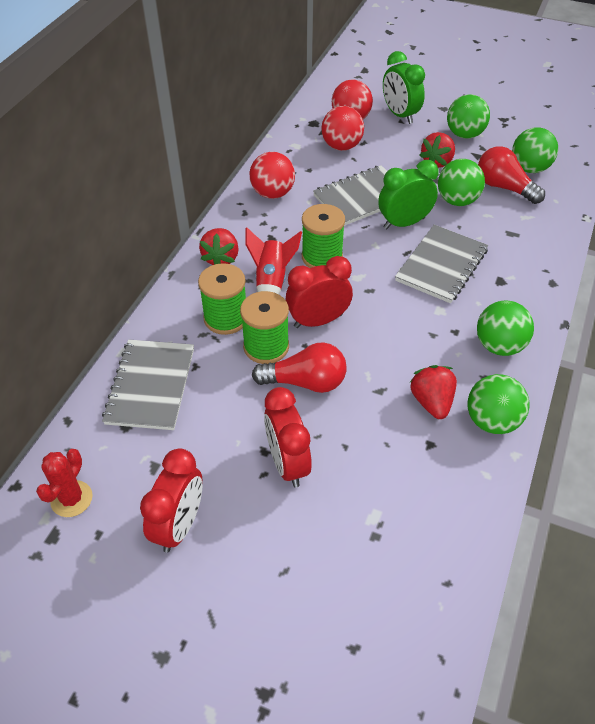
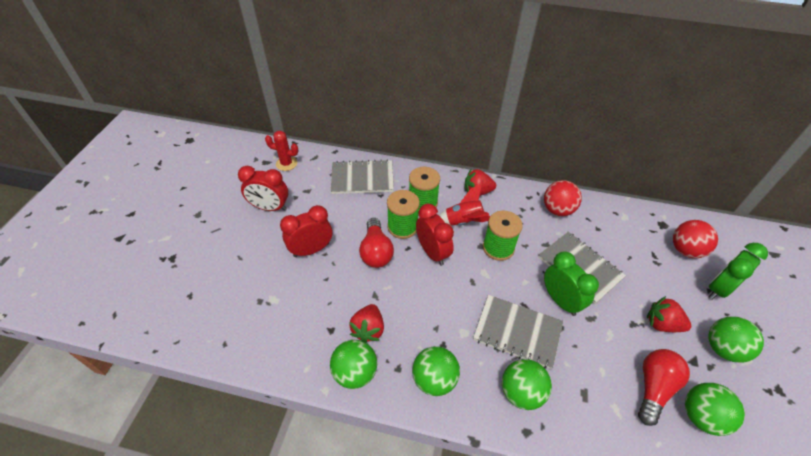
camera: 80 degrees right, 0 degrees up
(341, 146) = (641, 247): red ball -> none
(431, 402) = (368, 329): red strawberry -> red strawberry turned 120 degrees clockwise
(457, 201) = (611, 343): green ball -> green ball (521, 392)

